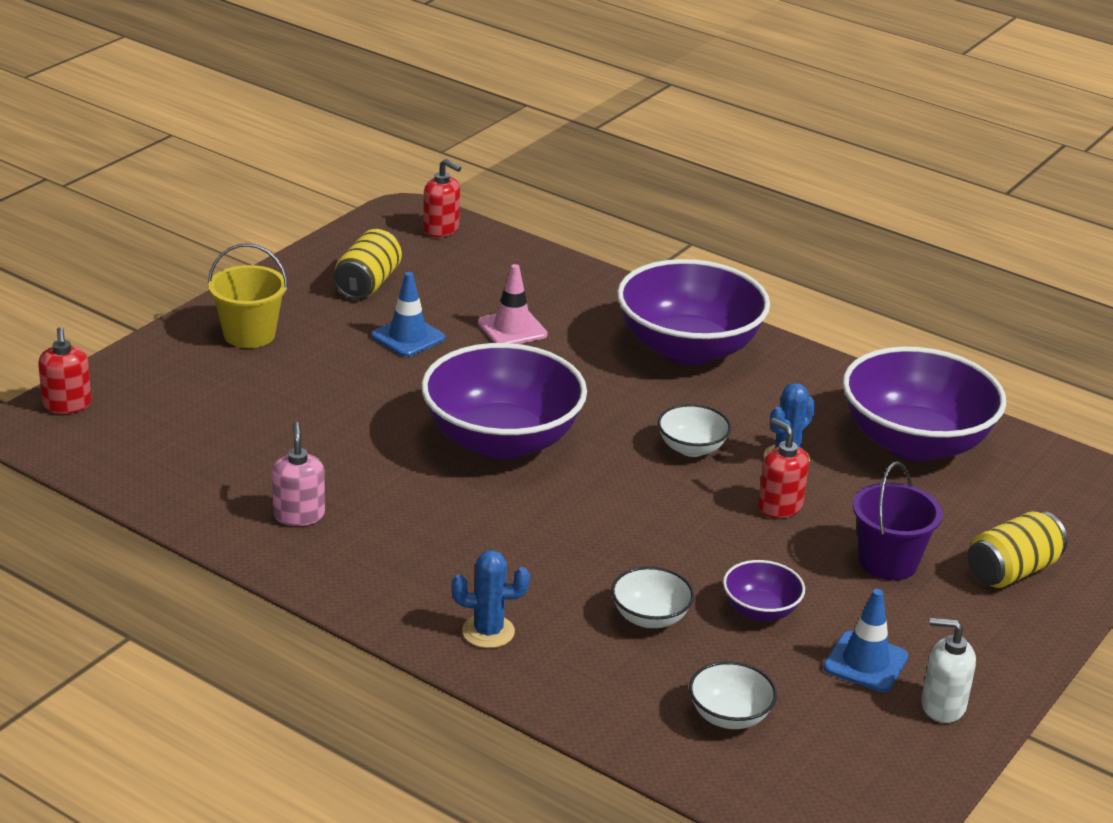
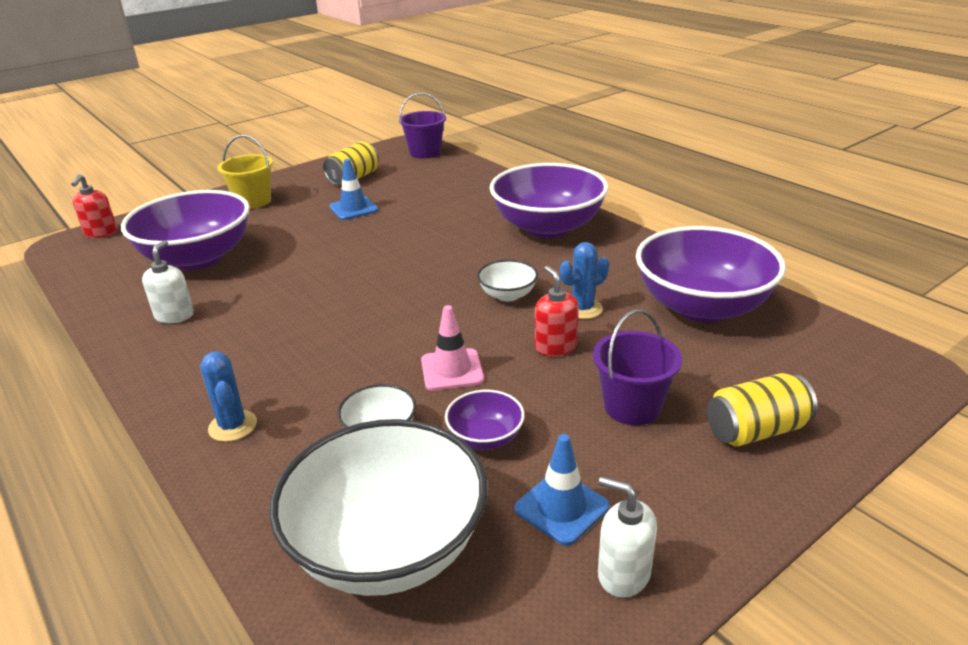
camera: 20 degrees right, 0 degrees up
(299, 515) = (174, 315): pink soap dispenser -> white soap dispenser
(441, 229) = (425, 152): red soap dispenser -> purple bucket
(488, 632) = (233, 426): blue cactus -> blue cactus turned 45 degrees clockwise
(501, 441) = (365, 277): purple bowl -> purple bowl (198, 258)
(512, 329) = (428, 208): pink traffic cone -> pink traffic cone (452, 370)
(729, 716) = (388, 548): white bowl -> white bowl, size x2.22

